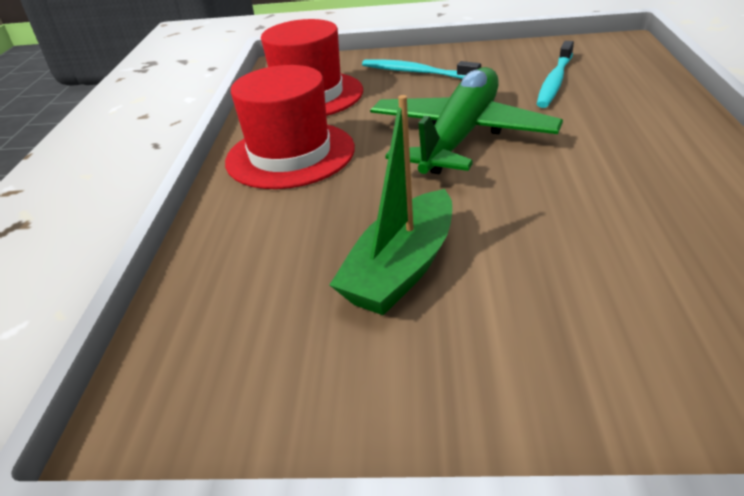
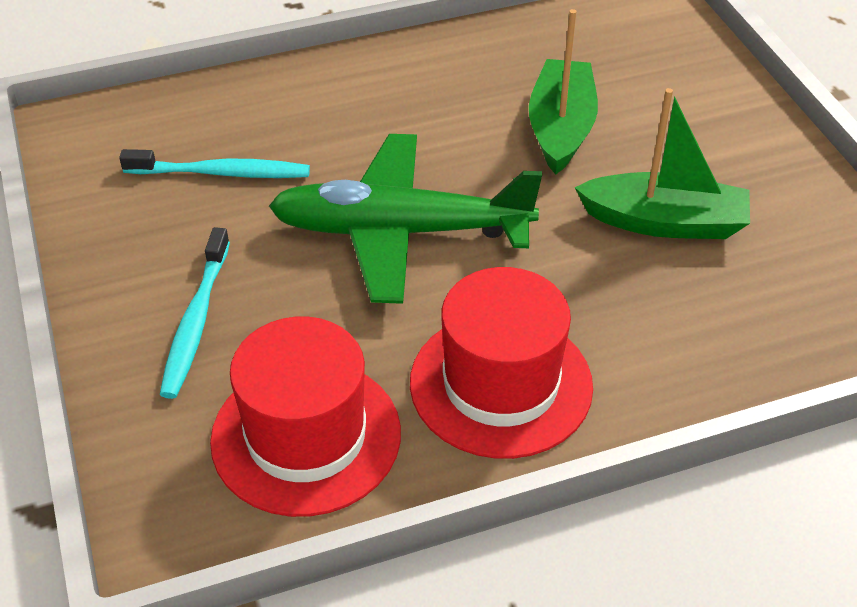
camera: 115 degrees left, 10 degrees up
(579, 235) = (561, 128): none -> green boat

